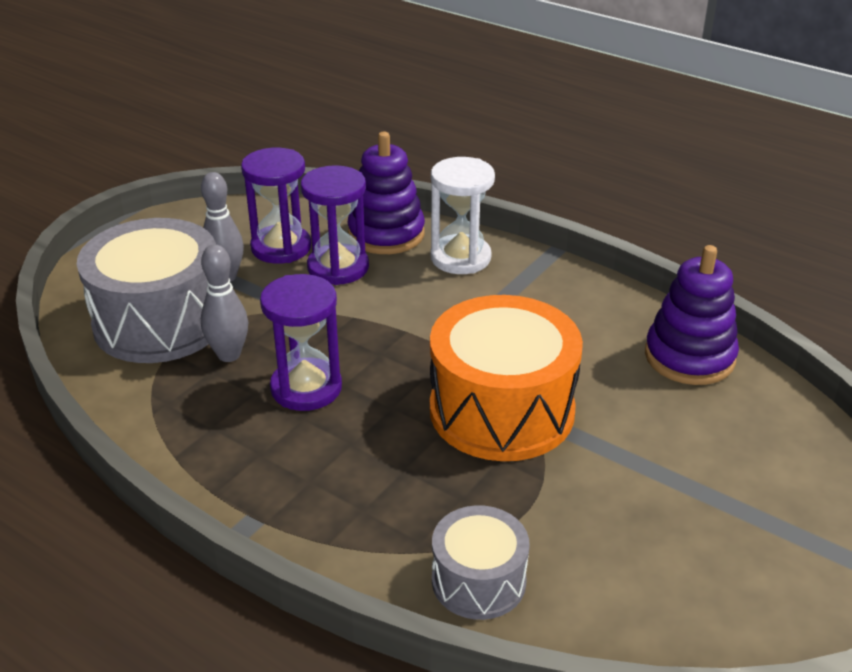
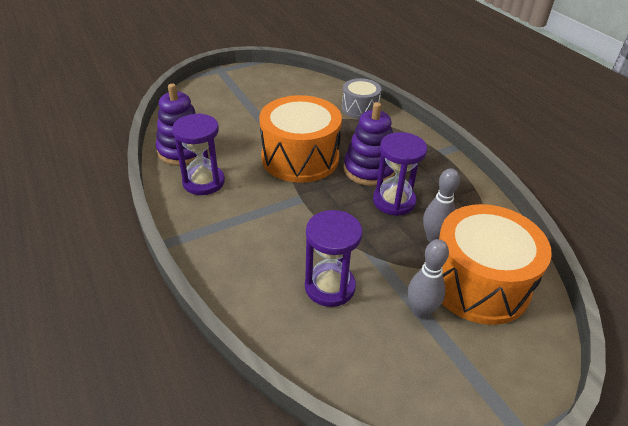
camera: 155 degrees left, 5 degrees up
(160, 322) = (479, 283): grey drum -> orange drum
(281, 247) = (365, 329): purple hourglass -> purple hourglass (203, 182)
(386, 234) = (271, 310): purple stacking toy -> purple stacking toy (369, 170)
(460, 258) = (236, 261): white hourglass -> none

